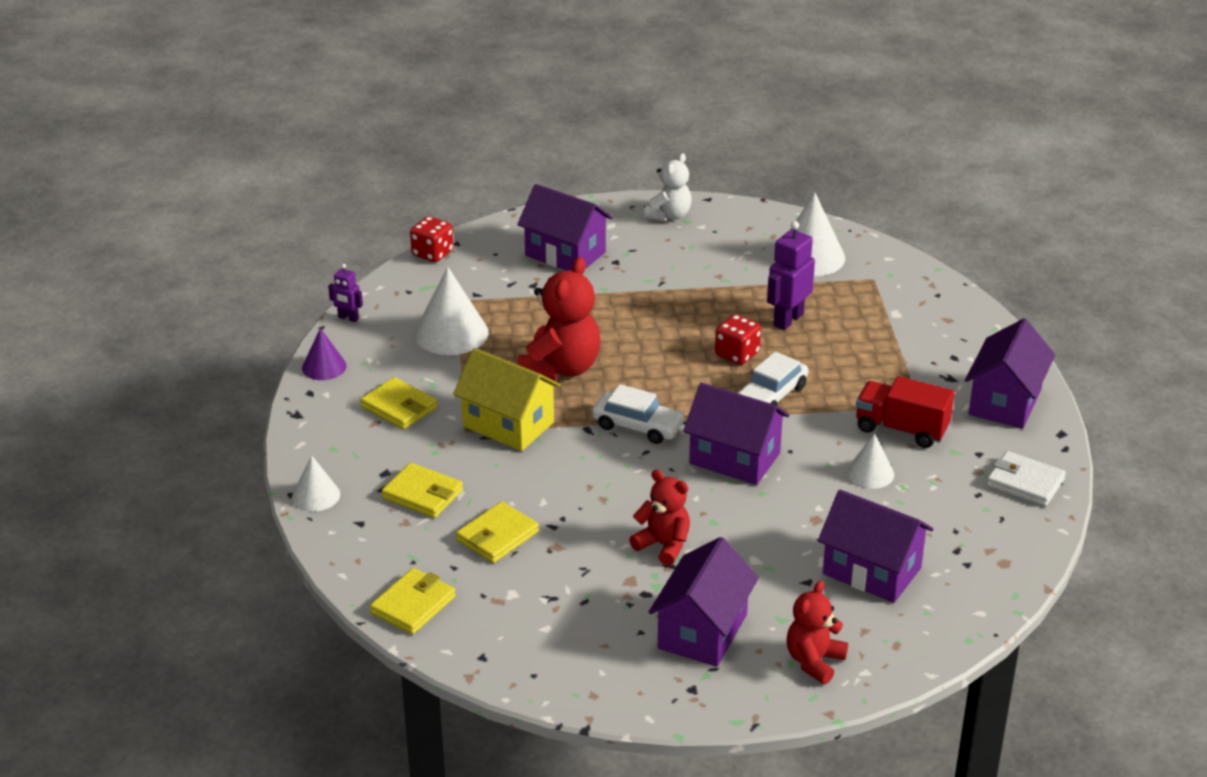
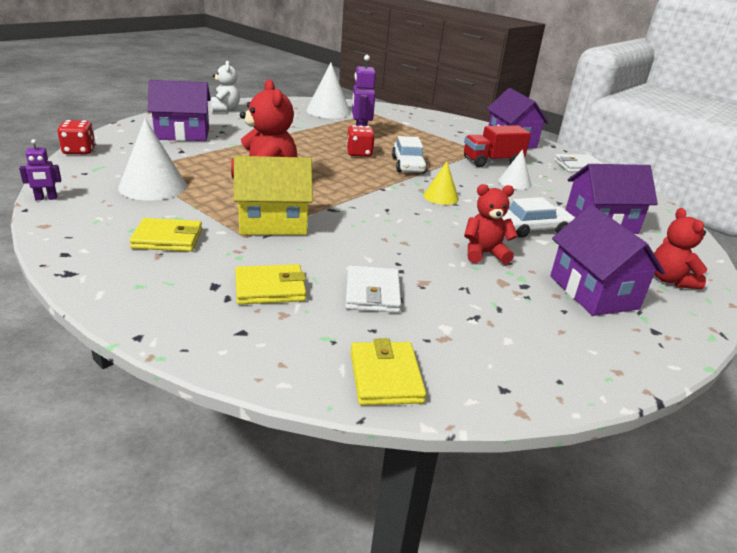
camera: 45 degrees left, 5 degrees down
(316, 495) = (167, 328): white cone -> none
(324, 367) = (59, 233): purple cone -> none
(497, 536) = (372, 293): yellow wallet -> white wallet
(638, 426) = (360, 198): white car -> white car (533, 229)
(734, 458) = (441, 197): purple house -> yellow cone

